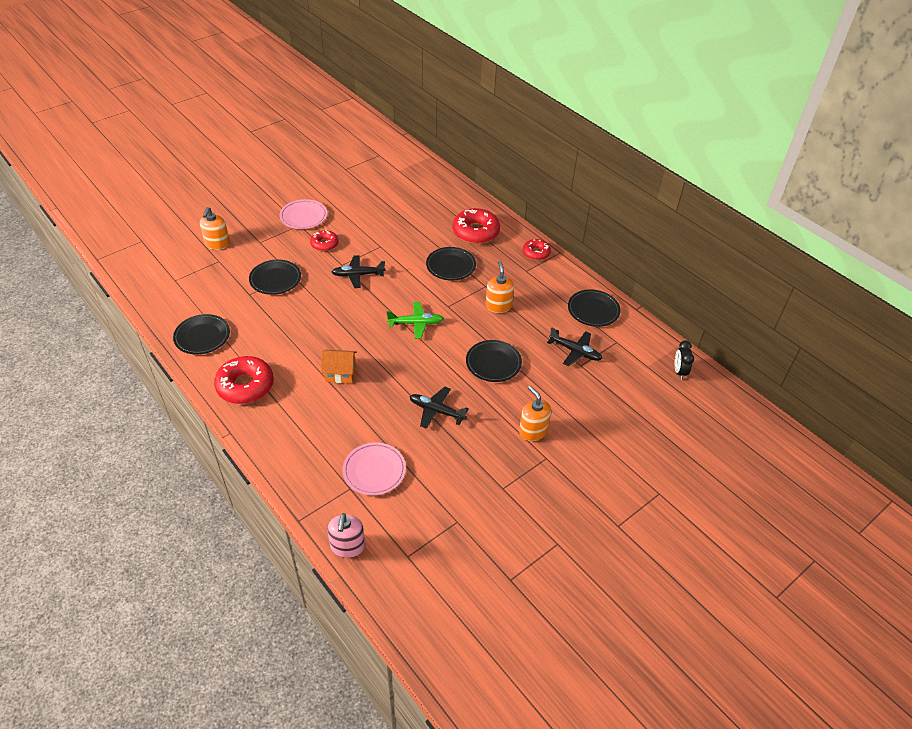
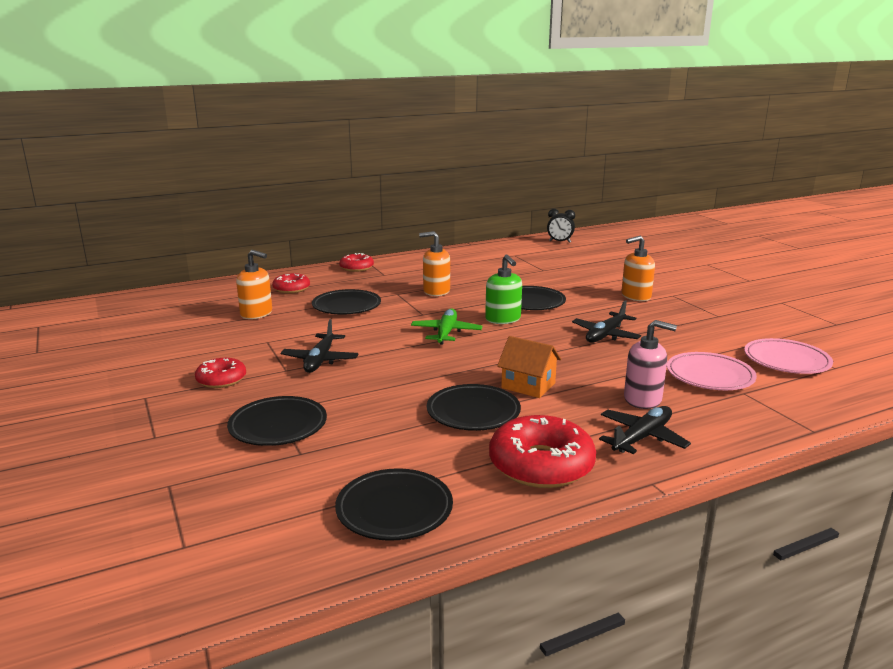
camera: 75 degrees left, 25 degrees down
(217, 244) = (108, 485): orange soap dispenser -> orange soap dispenser (256, 314)
(303, 217) = (126, 392): pink plate -> pink plate (786, 361)
(340, 373) = (528, 385): orange house -> orange house turned 75 degrees counterclockwise
(347, 546) = (840, 400): pink soap dispenser -> pink soap dispenser (643, 399)
(451, 350) = (503, 319): none -> green soap dispenser
(476, 232) = (291, 289): red donut -> red donut, size x0.58
(575, 351) = (523, 270): black plane -> black plane (641, 438)
(593, 310) = (465, 257): black plate -> black plate (473, 412)

